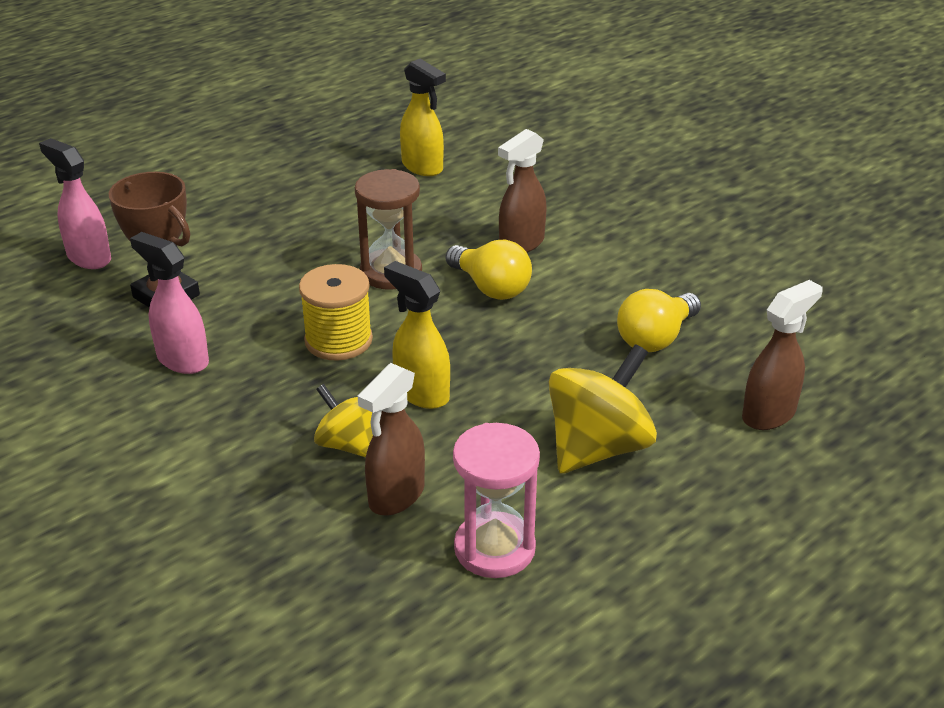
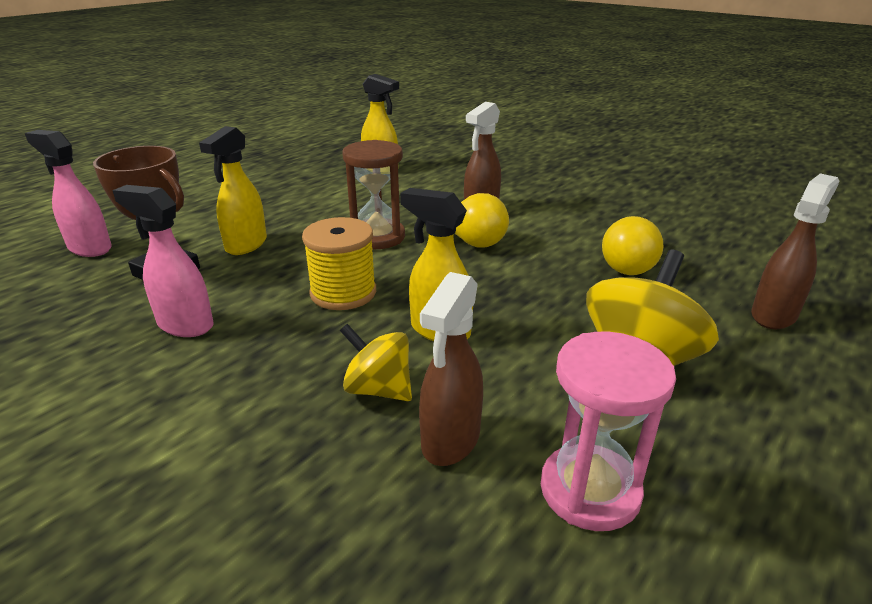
camera: 10 degrees left, 5 degrees down
(249, 269) = (246, 245): none -> yellow spray bottle

